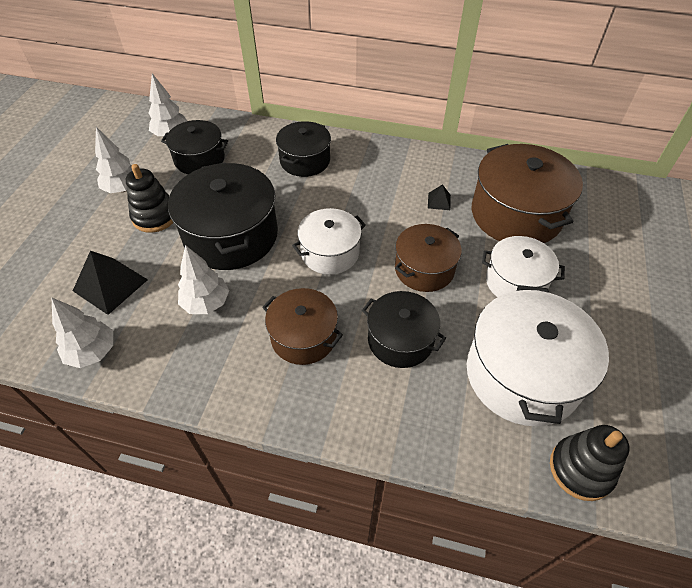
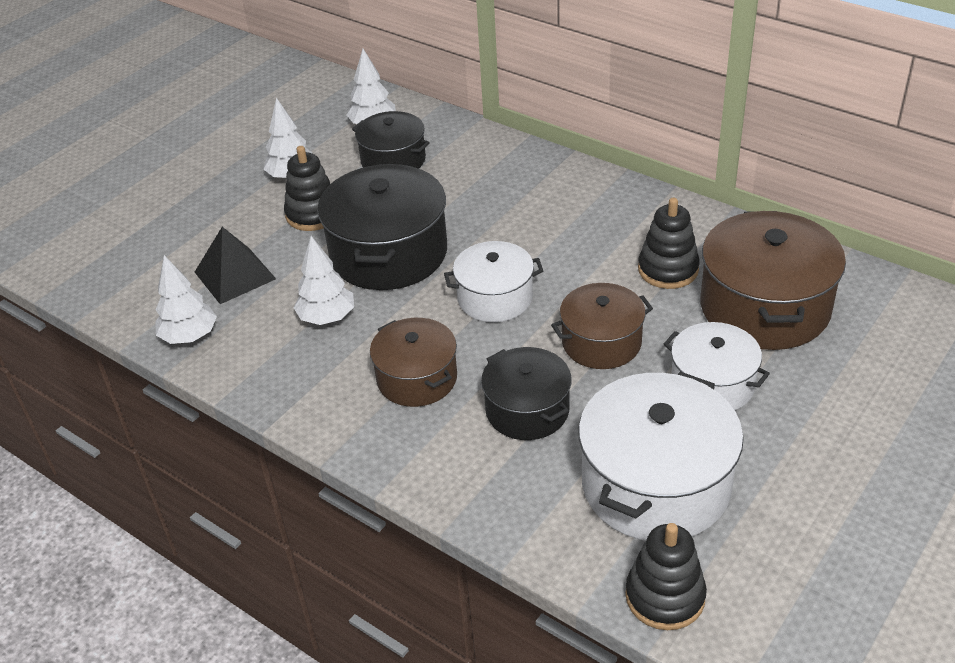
camera: 25 degrees right, 10 degrees down
(305, 160) = (520, 186): black pot -> none
(439, 201) = (668, 269): black pyramid -> black stacking toy

